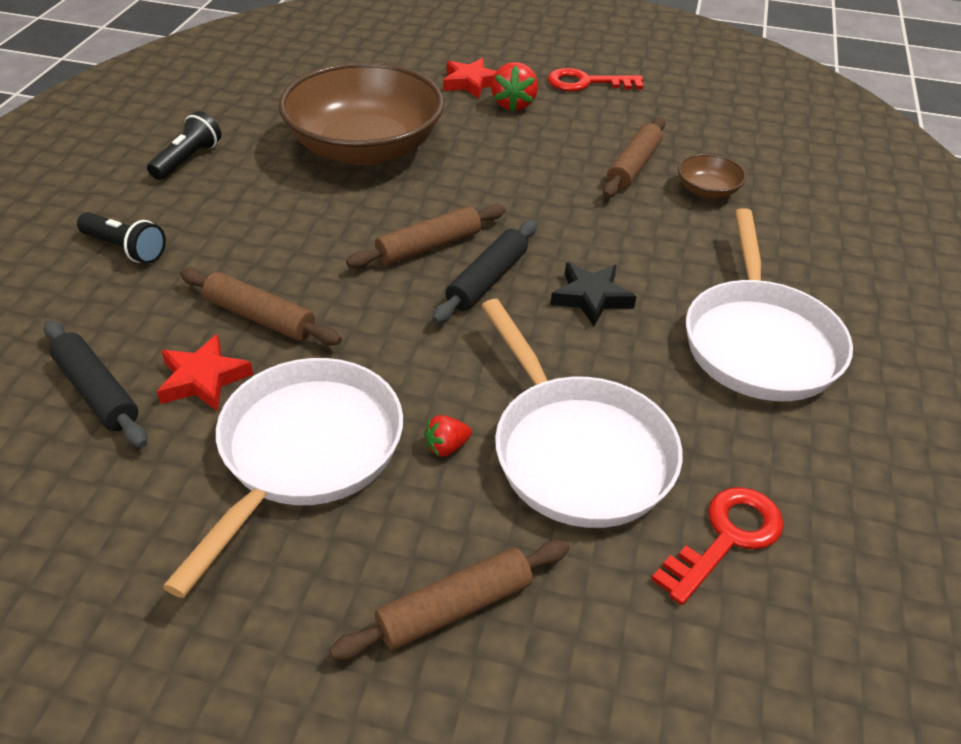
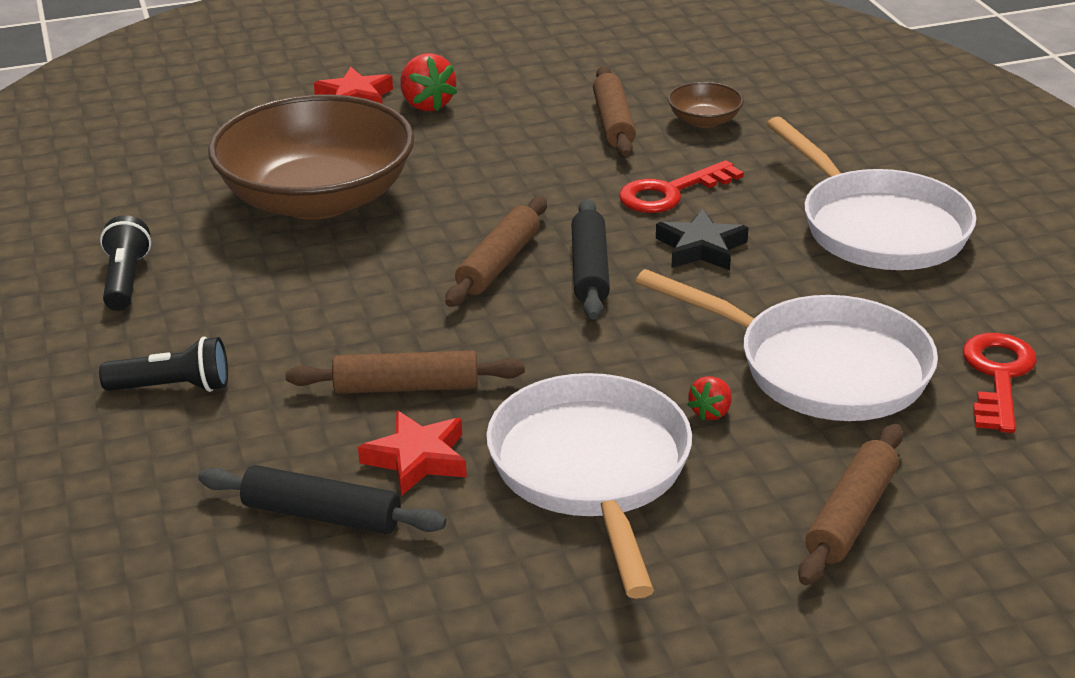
camera: 30 degrees left, 10 degrees down
(586, 83) = (478, 60): red key -> red key (670, 192)

